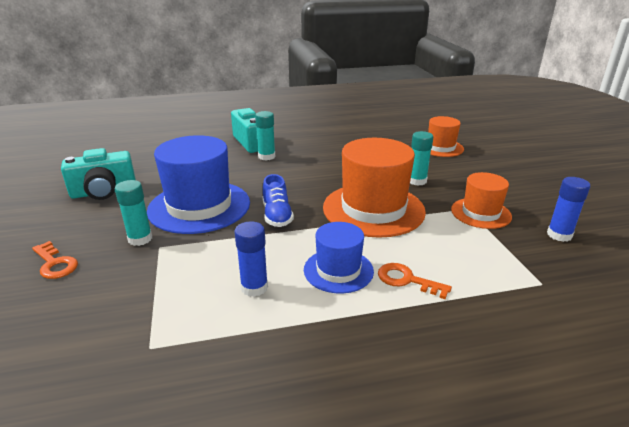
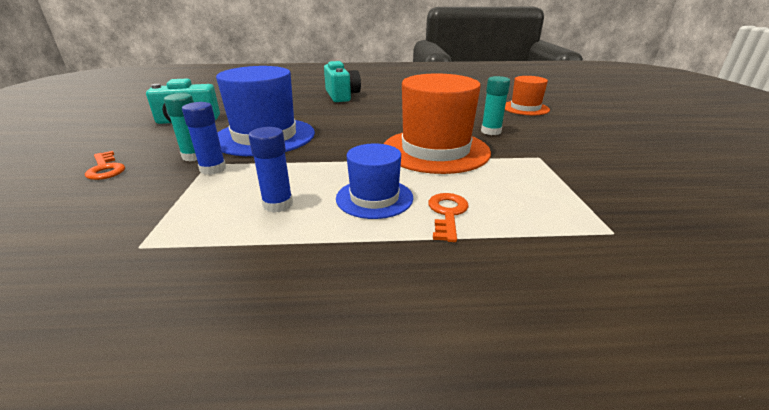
camera: 10 degrees right, 0 degrees up
(266, 156) = (348, 105): turquoise glue stick -> none
(277, 215) = (334, 148): blue shoe -> none
(407, 280) = (447, 213): orange key -> orange key turned 60 degrees clockwise
(480, 213) = (553, 161): orange hat -> none
(559, 235) = (645, 188): blue glue stick -> blue glue stick (213, 169)

